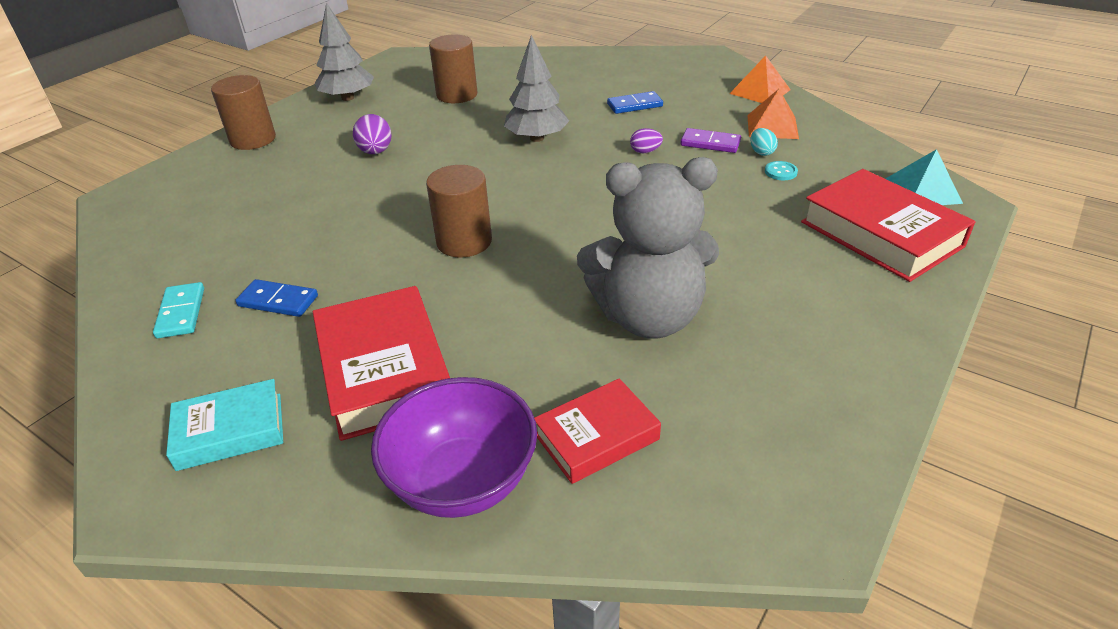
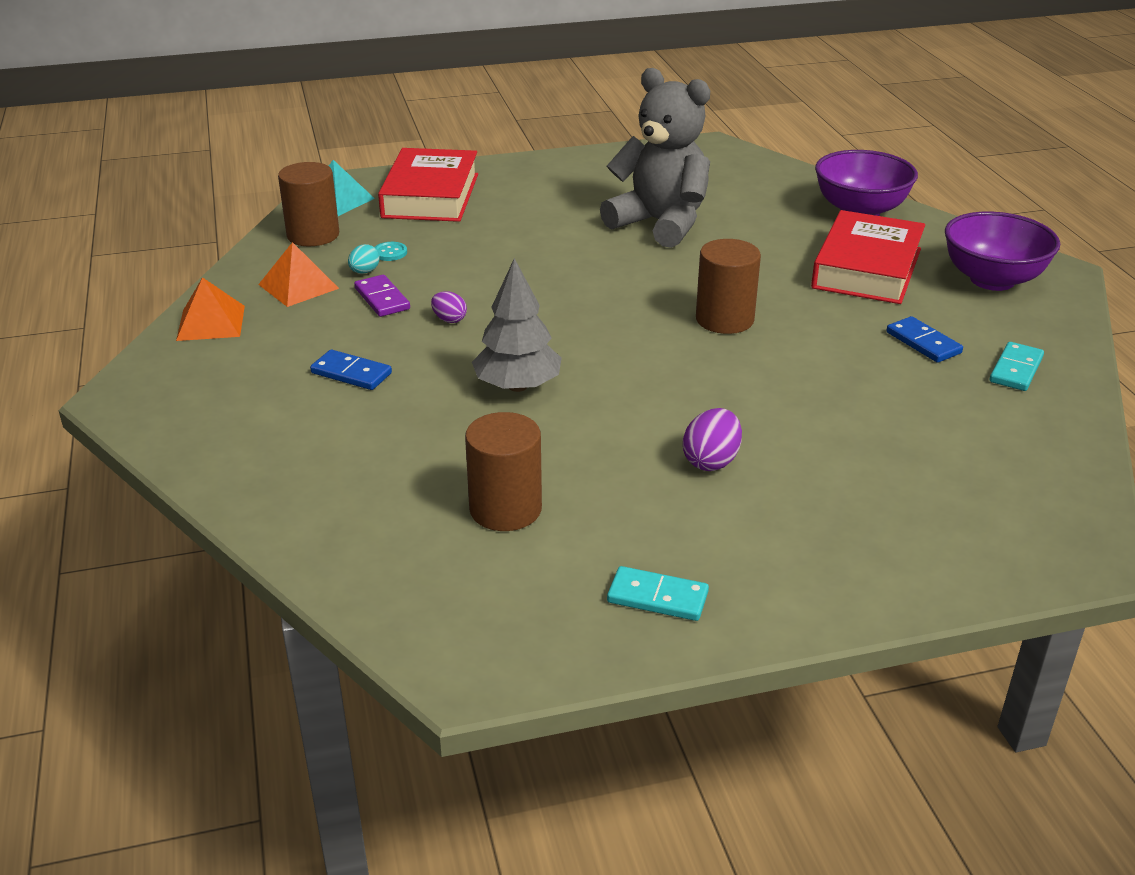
camera: 140 degrees left, 5 degrees down
(230, 431) = (992, 280): turquoise book -> purple bowl
(253, 139) = (859, 576): brown cylinder -> brown cylinder (313, 235)
(348, 98) = (657, 597): grey tree -> turquoise domino
(596, 436) = (768, 197): red book -> none

